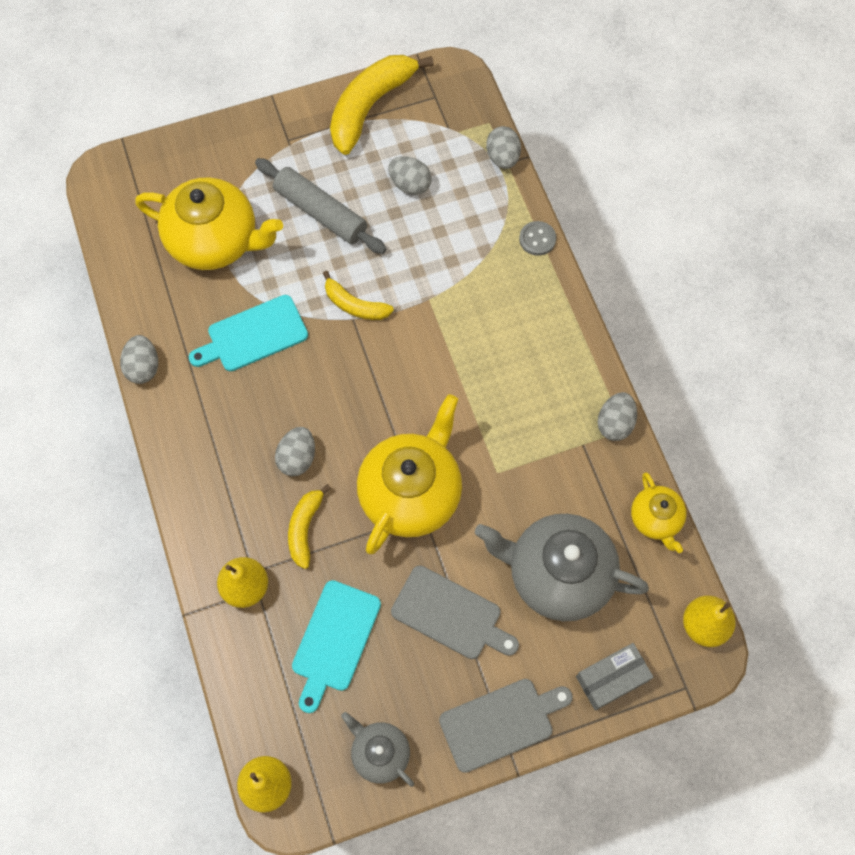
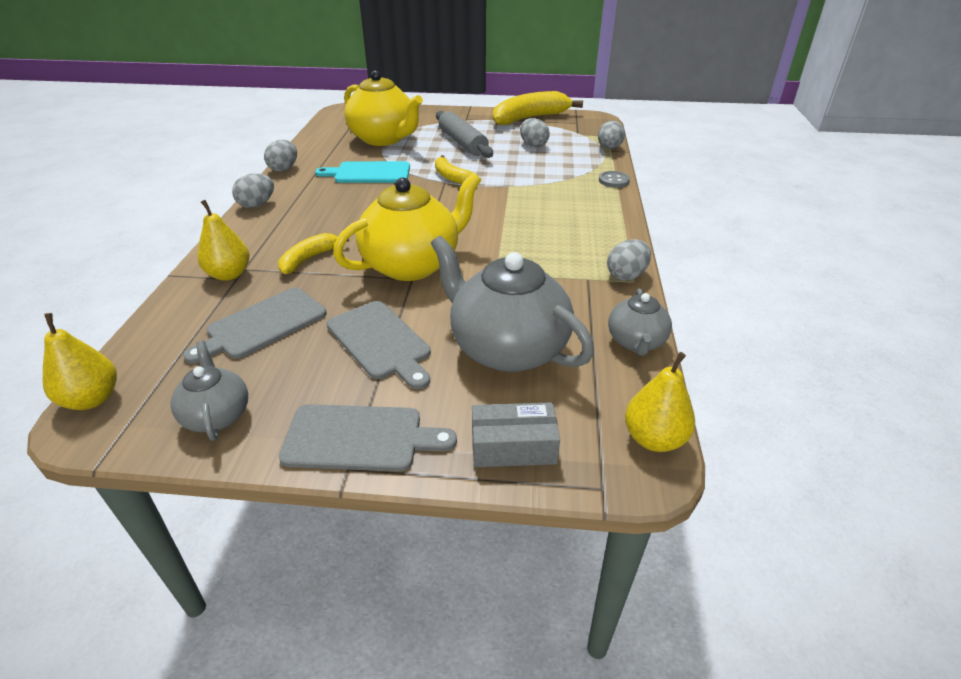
camera: 25 degrees right, 30 degrees down
(297, 458) = (341, 226): grey egg -> grey egg (257, 205)
(334, 640) = (262, 325): turquoise cutting board -> grey cutting board
(655, 519) = (636, 342): yellow teapot -> grey teapot

